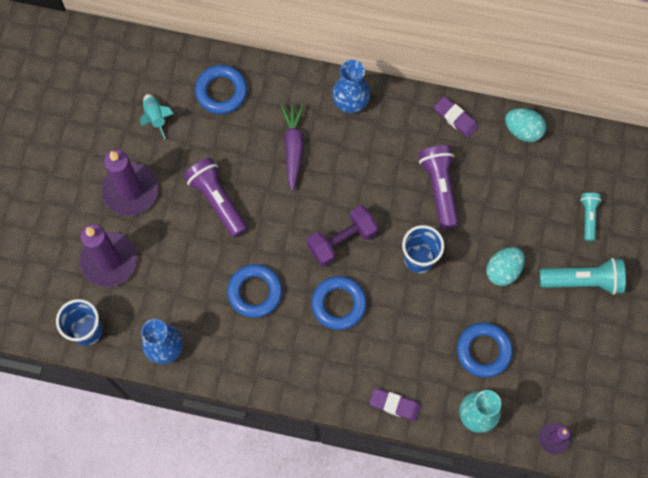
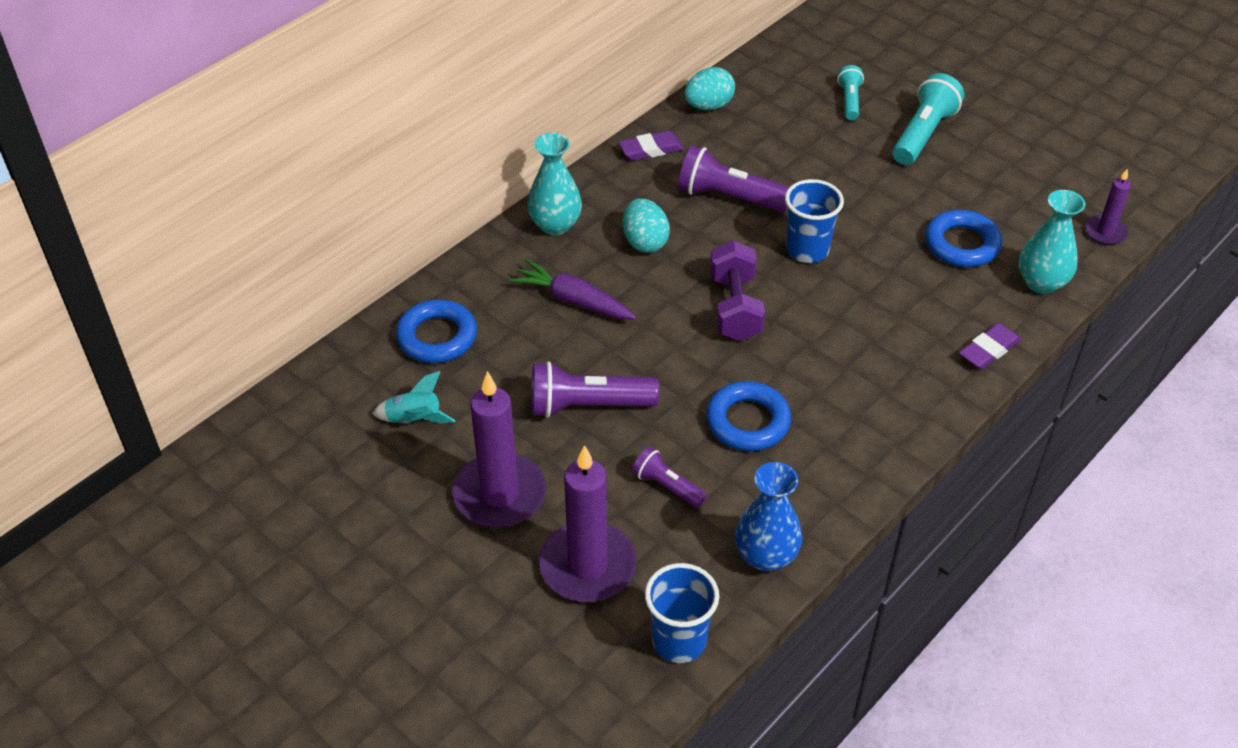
camera: 60 degrees left, 25 degrees down
(183, 273) = (667, 486): none -> purple flashlight
(338, 304) = (819, 346): blue ring -> none
(350, 101) = (555, 225): blue vase -> turquoise vase
(503, 270) = (869, 188): turquoise egg -> turquoise egg (645, 242)
(588, 217) = (849, 101): turquoise flashlight -> turquoise flashlight turned 60 degrees clockwise

